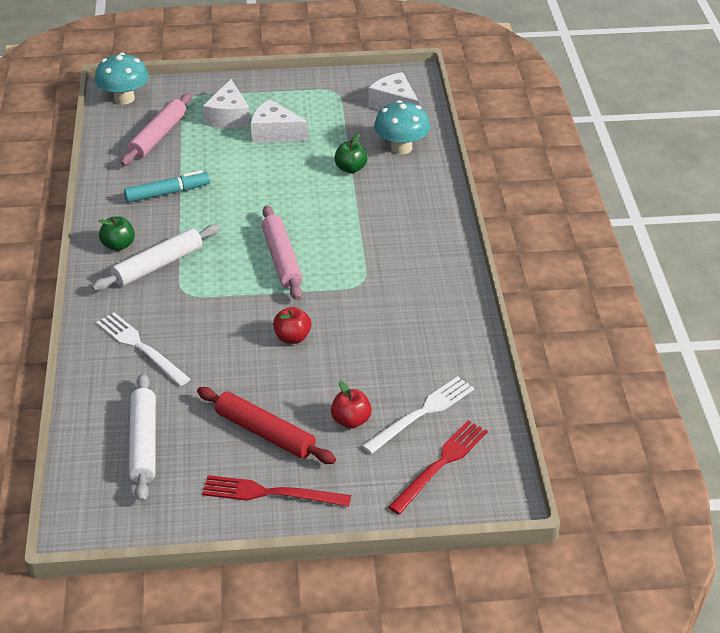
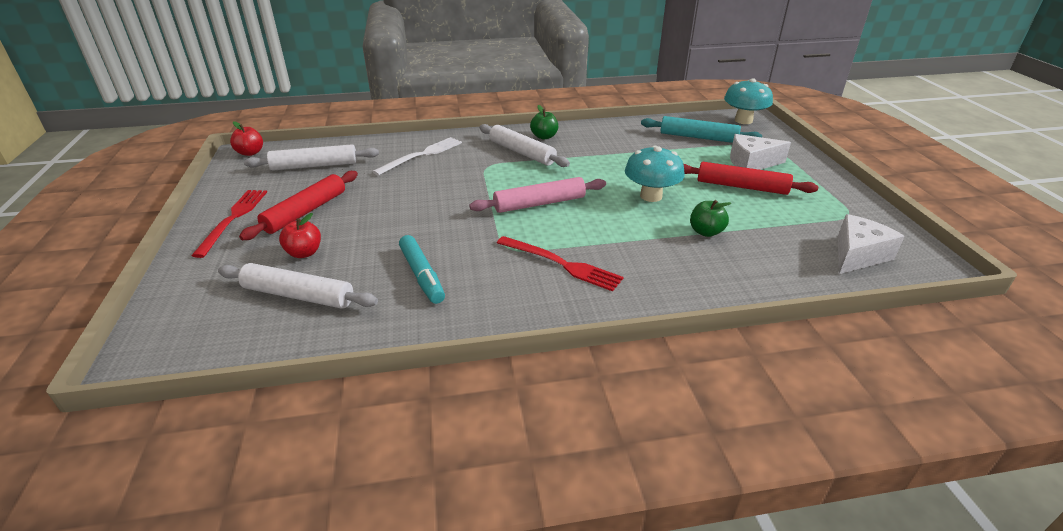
camera: 85 degrees right, 5 degrees down
(158, 136) = (698, 137): pink rolling pin -> turquoise rolling pin
(167, 193) = (619, 148): turquoise marker -> turquoise marker (422, 275)
(275, 133) = (741, 186): white cheese -> red rolling pin
(292, 337) = (426, 216): red apple -> red apple (250, 153)
(401, 148) = (768, 264): turquoise mushroom -> turquoise mushroom (651, 196)
(422, 413) = (298, 295): white fork -> white rolling pin
(440, 464) = (218, 310): red fork -> red fork (561, 264)

